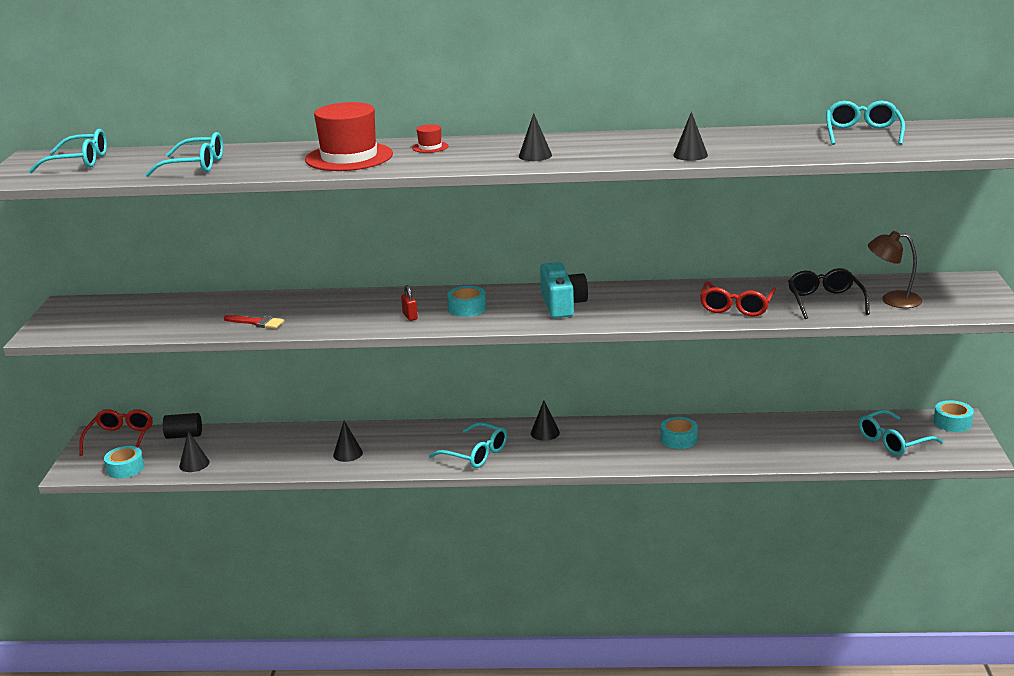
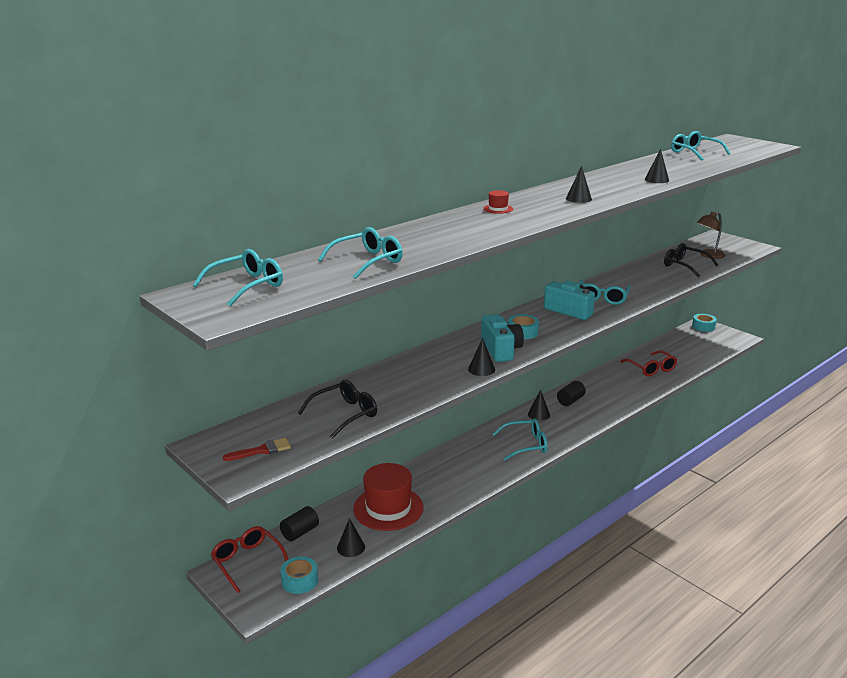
camera: 45 degrees left, 0 degrees up
(184, 320) = (345, 414): none -> black glasses
(257, 322) = (407, 394): red brush -> red brush (261, 450)
(348, 453) = (448, 484): black cone -> black cone (481, 369)
(349, 157) = (466, 227): red hat -> red hat (388, 508)
(410, 316) = (501, 350): red padlock -> turquoise camera
(604, 434) = (570, 401): none -> black cylinder
(679, 439) = (611, 386): turquoise tape -> none
(736, 307) = (655, 282): red glasses -> red glasses (651, 368)
(893, 441) = (699, 346): turquoise glasses -> turquoise glasses (602, 298)

